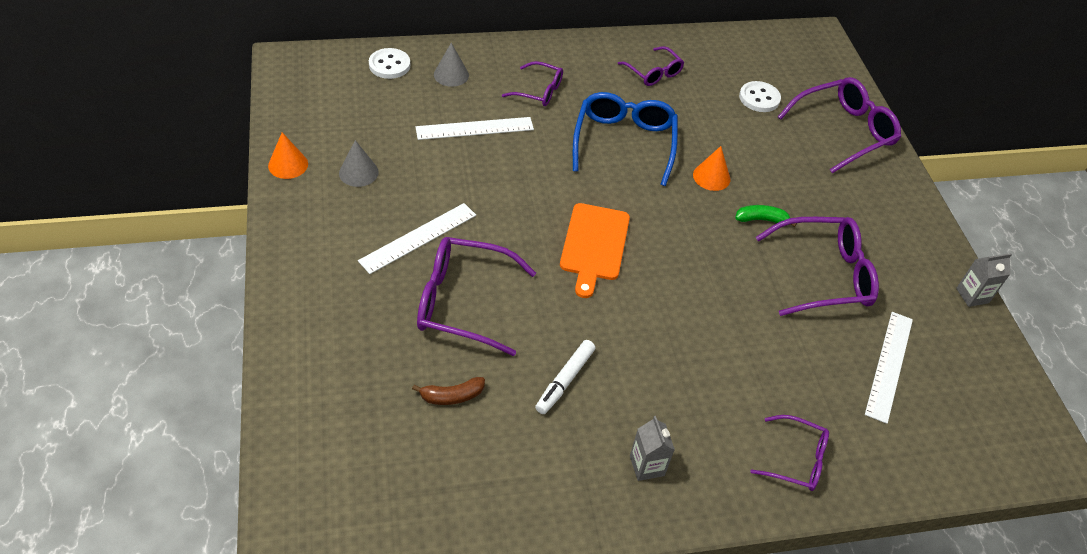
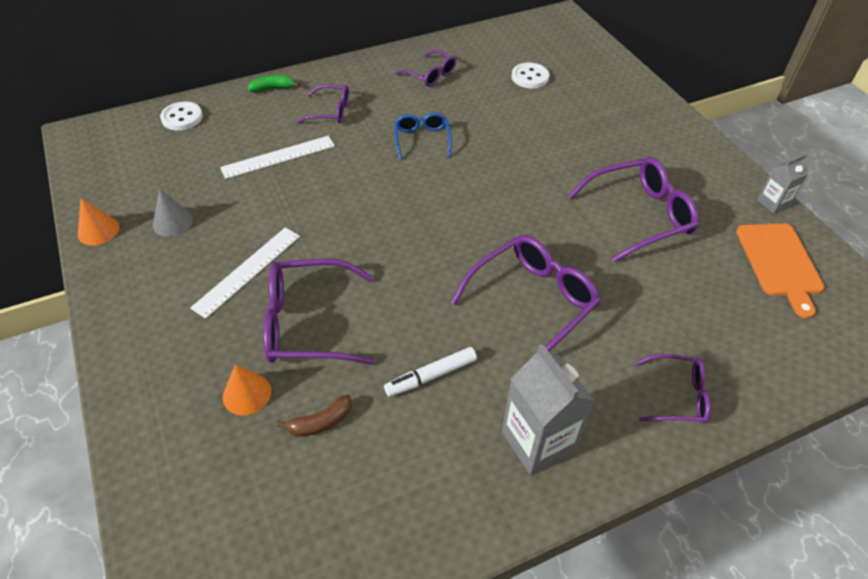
camera: 10 degrees left, 0 degrees up
(451, 75) = (244, 114): grey cone -> none
(565, 380) = (431, 376): white marker -> white marker turned 45 degrees clockwise
(594, 245) = (421, 238): orange cutting board -> orange cutting board (779, 263)
(624, 142) = (422, 139): blue glasses -> blue glasses, size x0.58
(647, 466) = (537, 442): grey carton -> grey carton, size x1.79
(711, 177) = (510, 152): orange cone -> orange cone (247, 394)
(761, 220) = (567, 179): green banana -> green banana (273, 88)
(843, 131) = (611, 89): purple glasses -> purple glasses (532, 301)
(889, 365) = (727, 283): white ruler -> none

